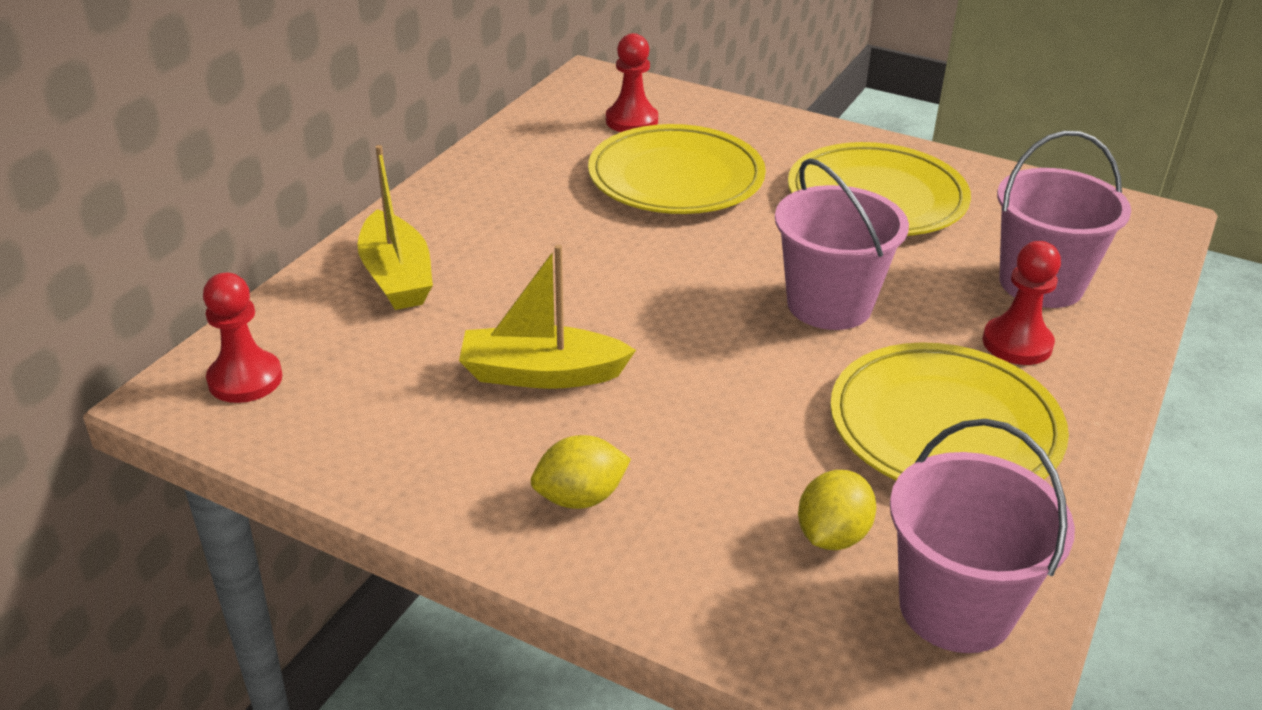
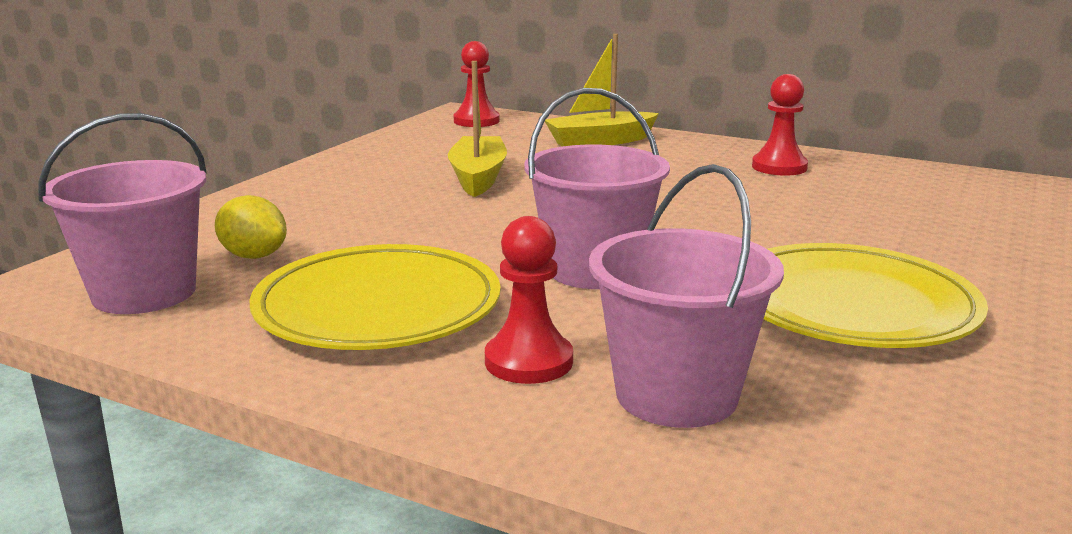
camera: 90 degrees right, 15 degrees down
(580, 498) = (334, 189): yellow lemon -> none
(631, 121) = (934, 198): red pawn -> red pawn (779, 167)
(676, 178) = (820, 215): yellow plate -> none

